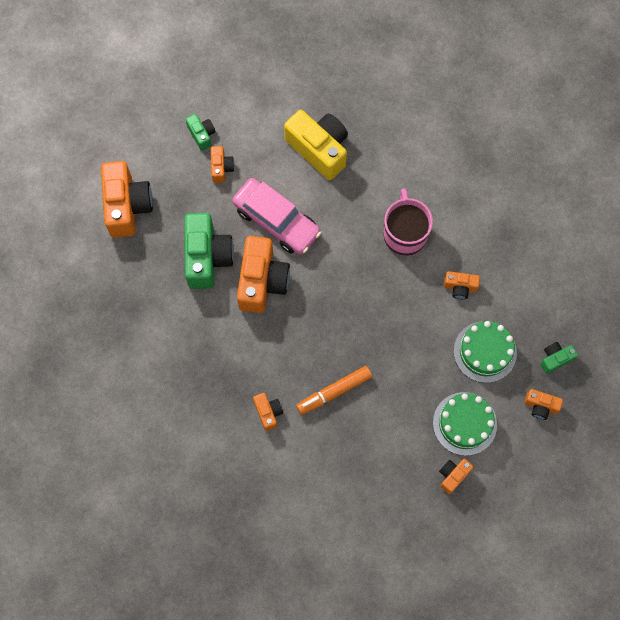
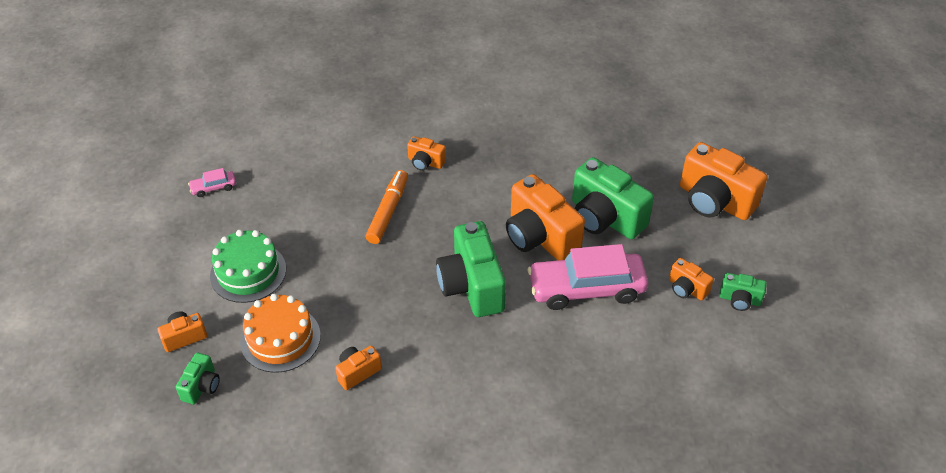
camera: 135 degrees right, 25 degrees down
(319, 149) = (628, 379): yellow camera -> none
(340, 285) = (471, 286): none -> green camera
(405, 233) = (460, 374): pink mug -> none
(430, 527) = (213, 187): none -> pink car
(453, 475) = (225, 231): orange camera -> none
(485, 352) = (280, 338): green cake -> orange cake

